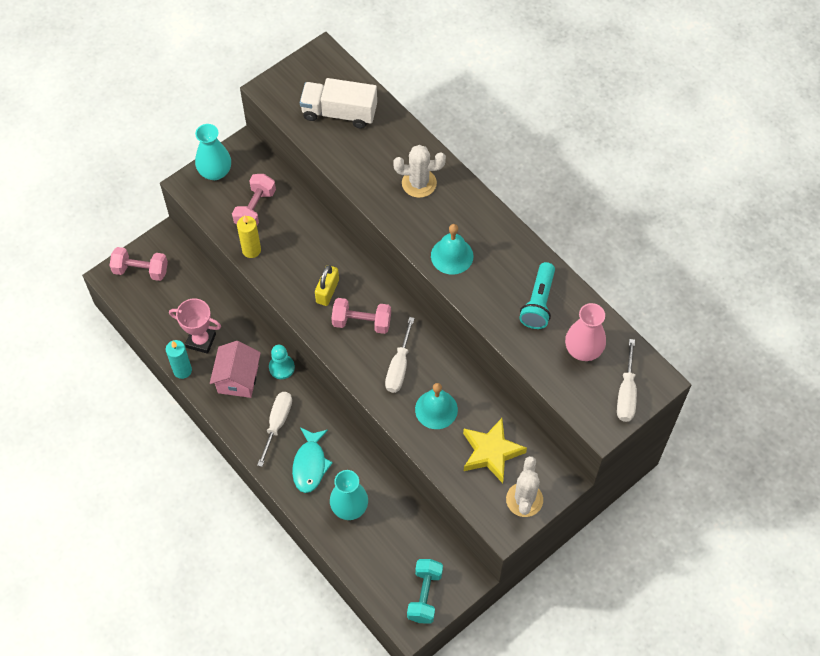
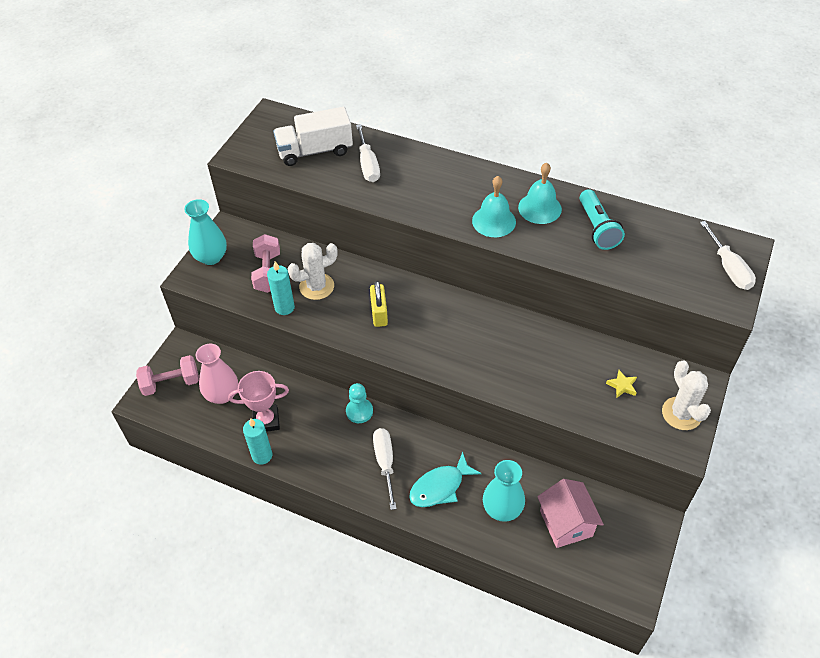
camera: 25 degrees left, 10 degrees down
(238, 379) = (322, 440): pink house -> pink house (566, 523)
(251, 250) = (284, 307): yellow candle -> turquoise candle
(310, 465) = (440, 487): turquoise fish -> turquoise fish turned 75 degrees clockwise
(361, 322) = (428, 326): pink dumbbell -> none
(399, 367) = (487, 349): white screwdriver -> white screwdriver (368, 164)
(419, 183) = (424, 177): white cactus -> white cactus (316, 286)
(424, 595) = (627, 558): turquoise dumbbell -> none
(436, 409) = (546, 371): turquoise bell -> turquoise bell (539, 208)
(491, 452) = (622, 386): yellow star -> yellow star, size x0.45
(583, 350) = (664, 249): pink vase -> pink vase (222, 394)

